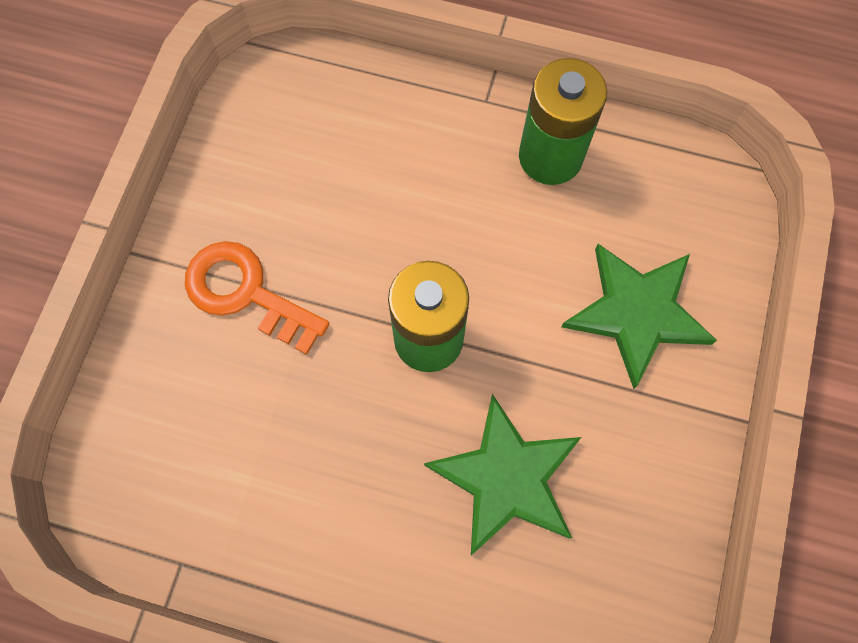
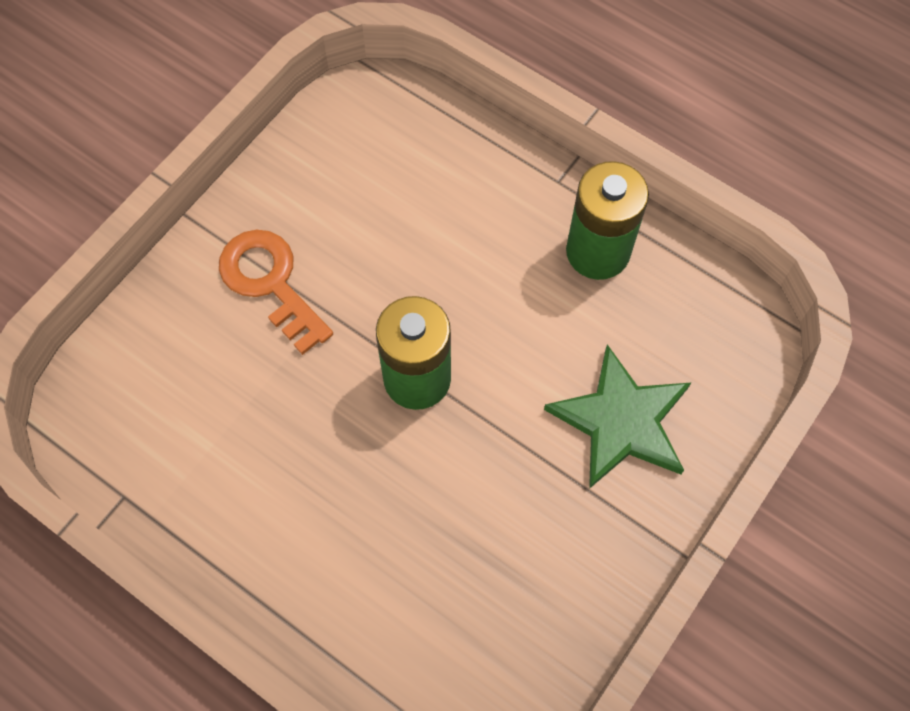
camera: 20 degrees right, 5 degrees down
(506, 478) = (438, 526): green star -> none

